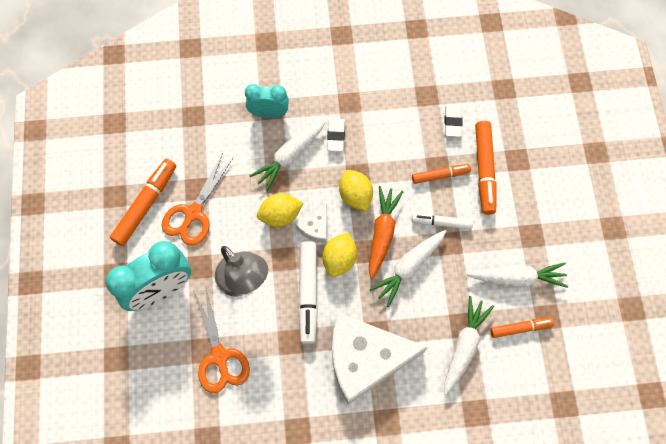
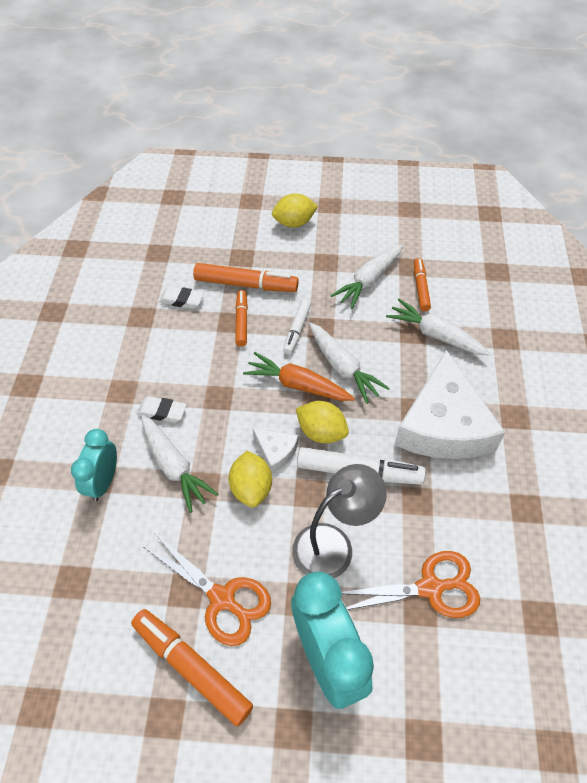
camera: 80 degrees left, 15 degrees down
(355, 196) = (245, 403): yellow lemon -> yellow lemon (294, 223)
(517, 278) = (369, 281): white carrot -> white carrot turned 150 degrees counterclockwise

